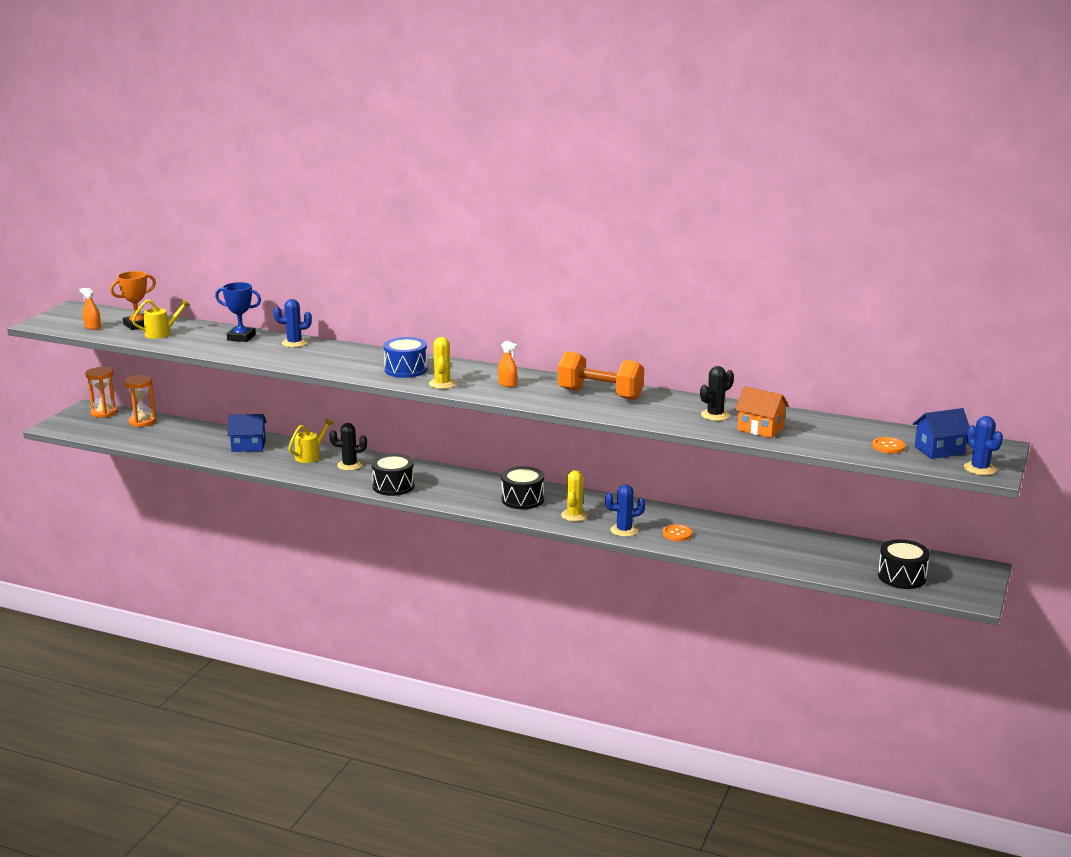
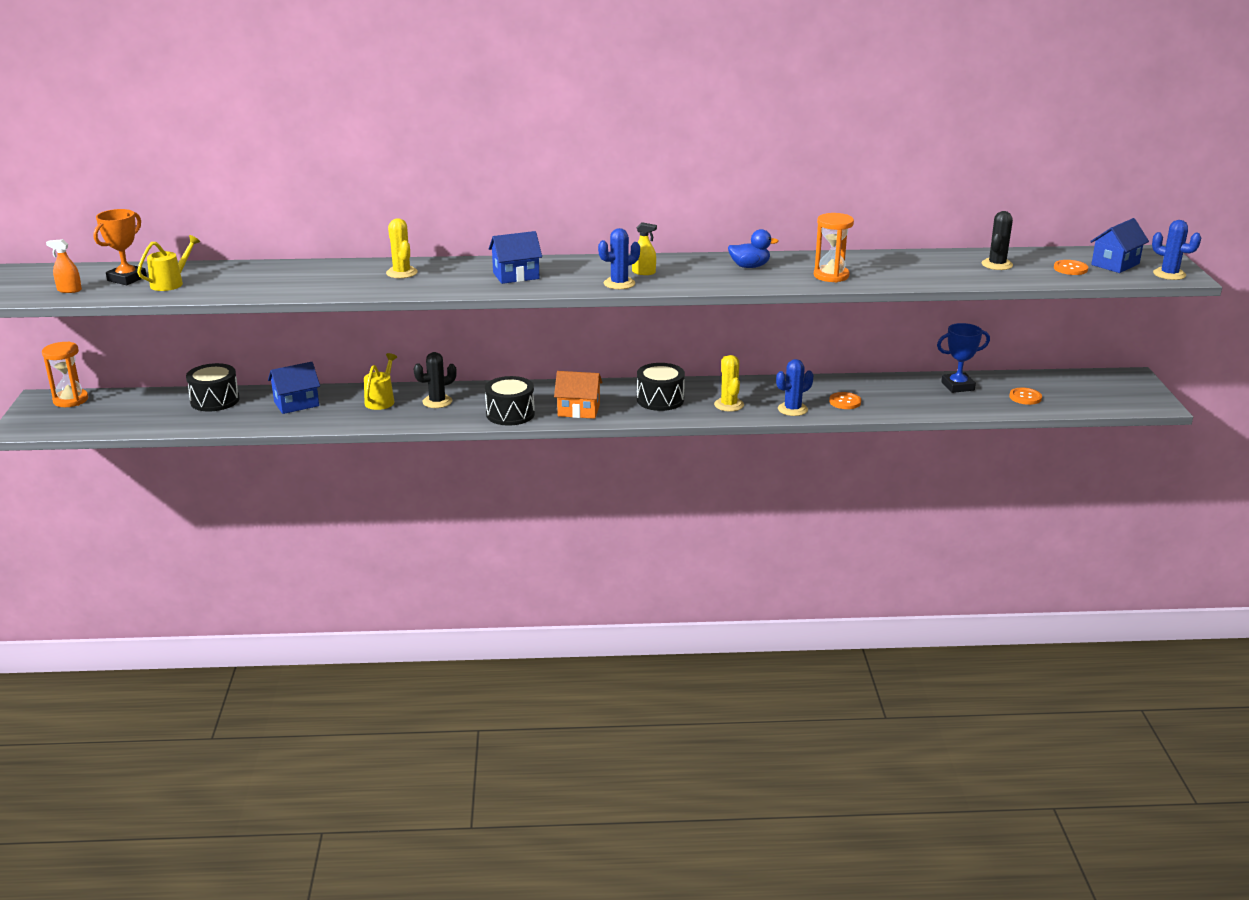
camera: 25 degrees left, 5 degrees up
(142, 421) = (133, 401): orange hourglass -> orange hourglass (831, 276)
(241, 337) = (278, 272): blue trophy -> blue trophy (957, 386)
(294, 343) = (350, 268): blue cactus -> blue cactus (619, 283)
(406, 369) = (516, 276): blue drum -> blue house
(442, 384) = (575, 284): yellow cactus -> yellow cactus (401, 273)
(507, 384) = (643, 272): orange spray bottle -> yellow spray bottle
(600, 394) = (749, 266): orange dumbbell -> blue duck
(715, 415) = (884, 267): black cactus -> black cactus (997, 265)
(760, 429) = (941, 273): orange house -> orange house (578, 410)
(849, 565) = (1025, 397): none -> orange button
(902, 577) = (1079, 398): black drum -> black drum (215, 400)

